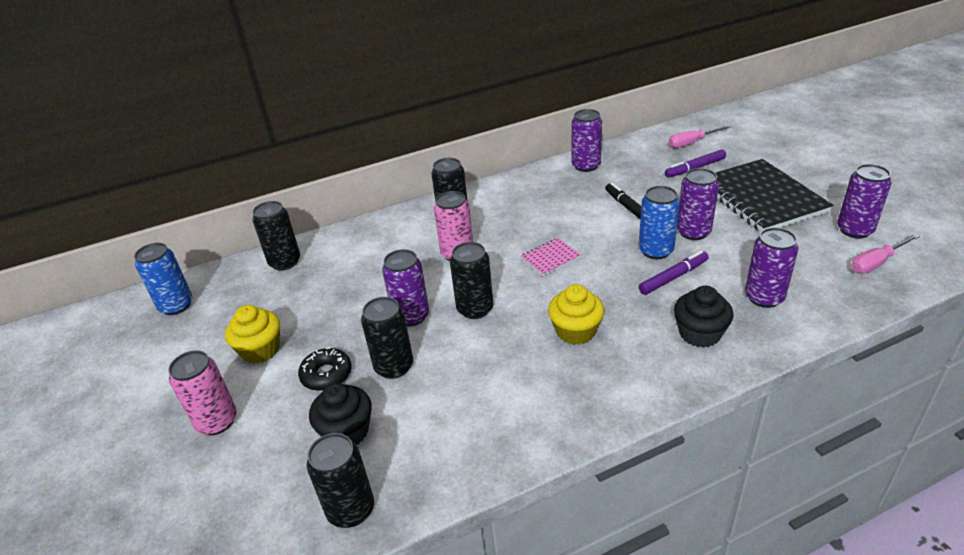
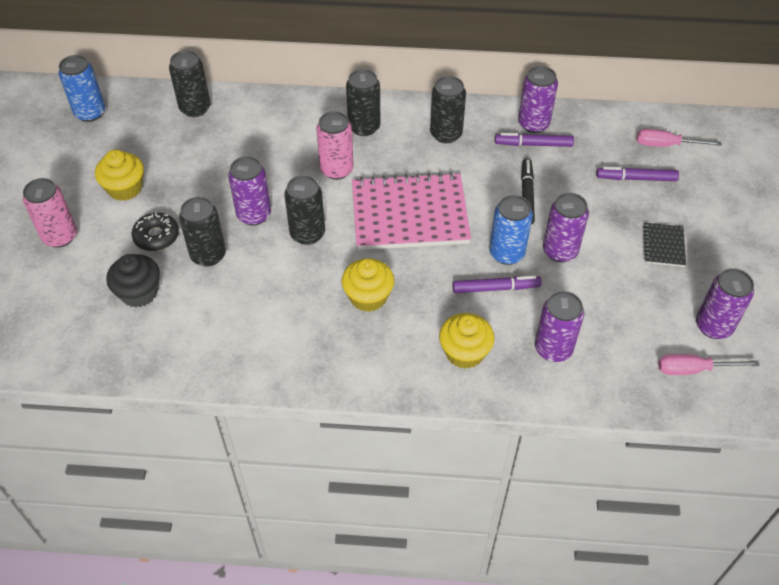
camera: 25 degrees right, 15 degrees up
(351, 510) = (102, 354): black can -> black can (446, 134)
(550, 258) = (409, 214): pink notebook -> pink notebook, size x2.28
(599, 177) = (533, 144): none -> purple marker
(699, 333) = (464, 352): black cupcake -> yellow cupcake
(761, 198) = (663, 246): black notebook -> black notebook, size x0.44

